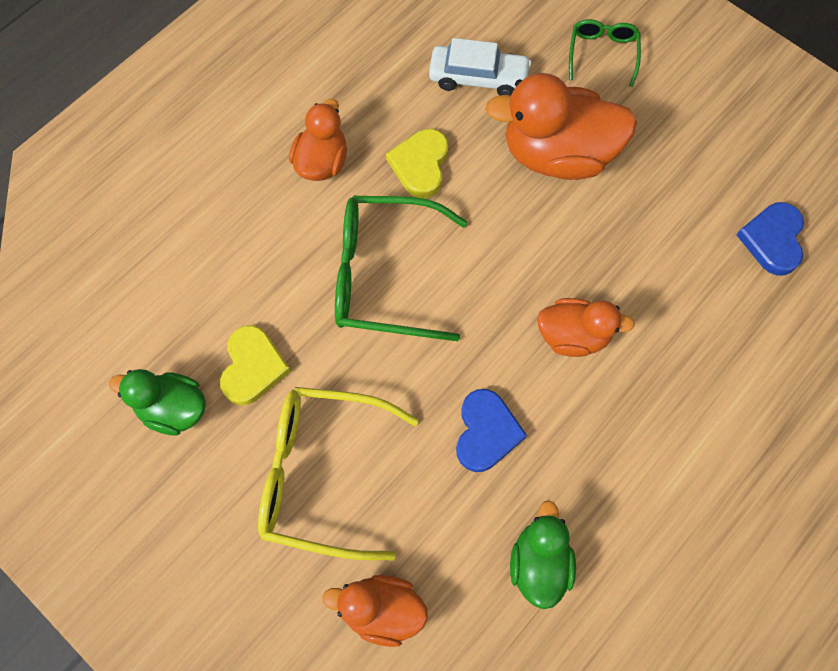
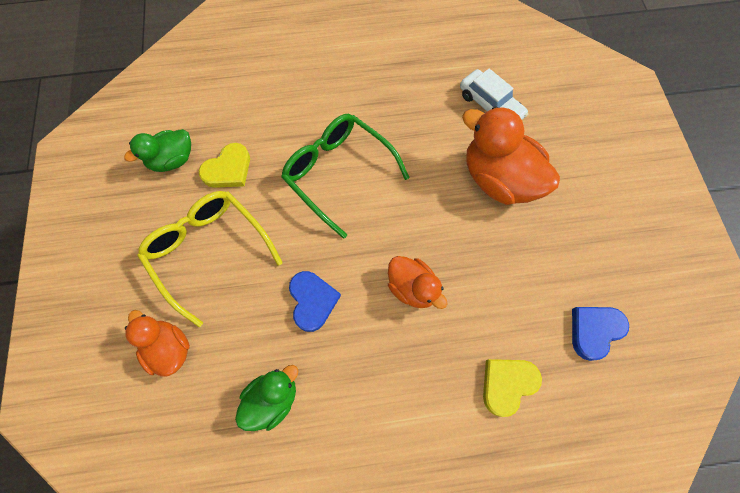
camera: 40 degrees right, 0 degrees up
(173, 409) = (173, 160): green duck -> green duck turned 90 degrees counterclockwise
(322, 162) = (361, 91): orange duck -> none
(420, 165) = (413, 129): yellow heart -> yellow heart (507, 384)
(486, 432) = (312, 301): blue heart -> blue heart turned 60 degrees counterclockwise
(602, 54) = (580, 142): green glasses -> none

